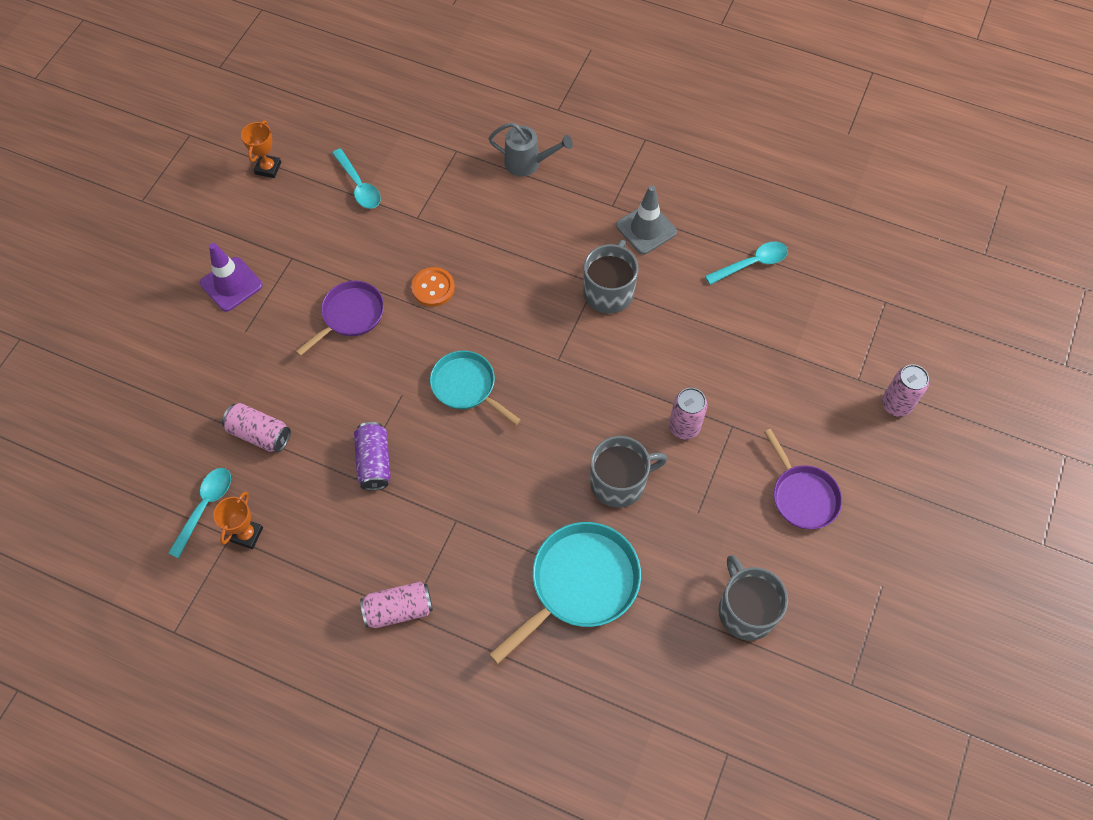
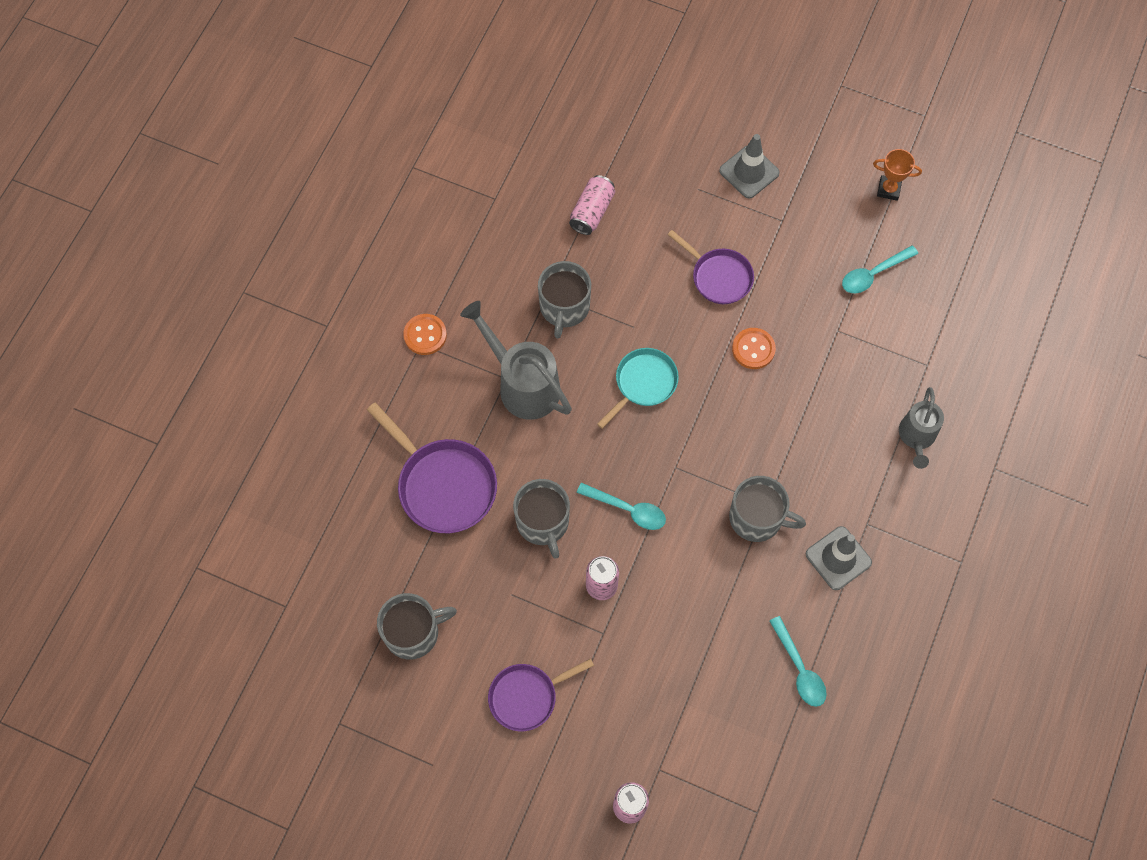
camera: 90 degrees right, 5 degrees up
(205, 507) = (522, 176): turquoise spoon -> turquoise spoon (627, 509)
(231, 284) = (749, 172): purple traffic cone -> grey traffic cone
(247, 534) = (496, 211): orange trophy -> none
(374, 462) = (564, 307): purple can -> grey mug
(398, 609) = (425, 335): pink can -> orange button
(462, 504) = (522, 384): none -> grey watering can
(579, 584) = (443, 484): turquoise pan -> purple pan

